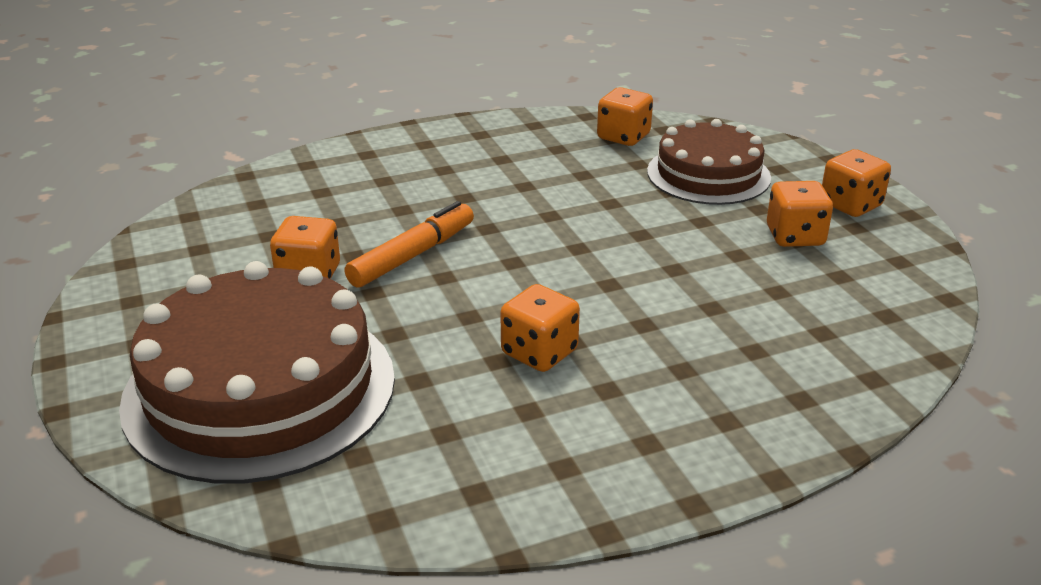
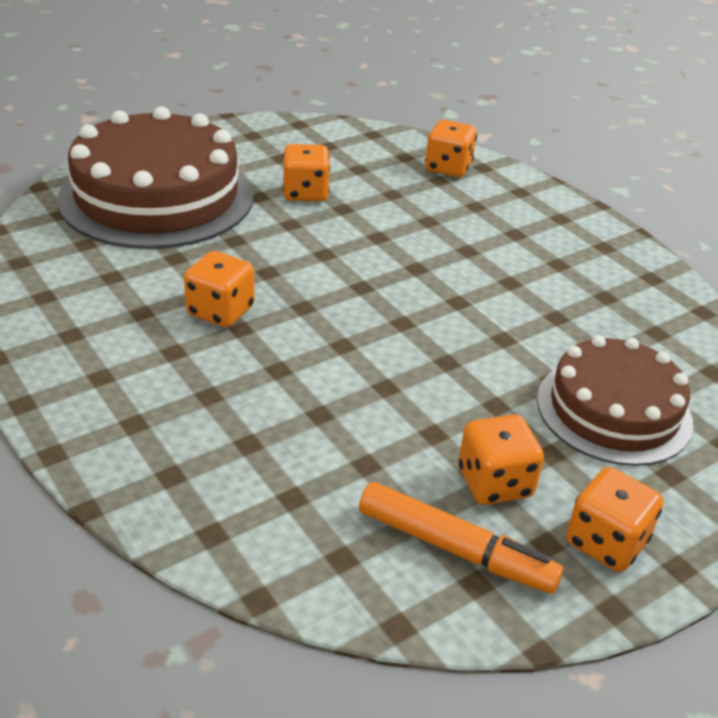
camera: 75 degrees right, 5 degrees up
(412, 255) = (352, 234): orange marker -> orange marker (454, 548)
(623, 137) = (667, 341): orange dice -> orange dice (448, 168)

